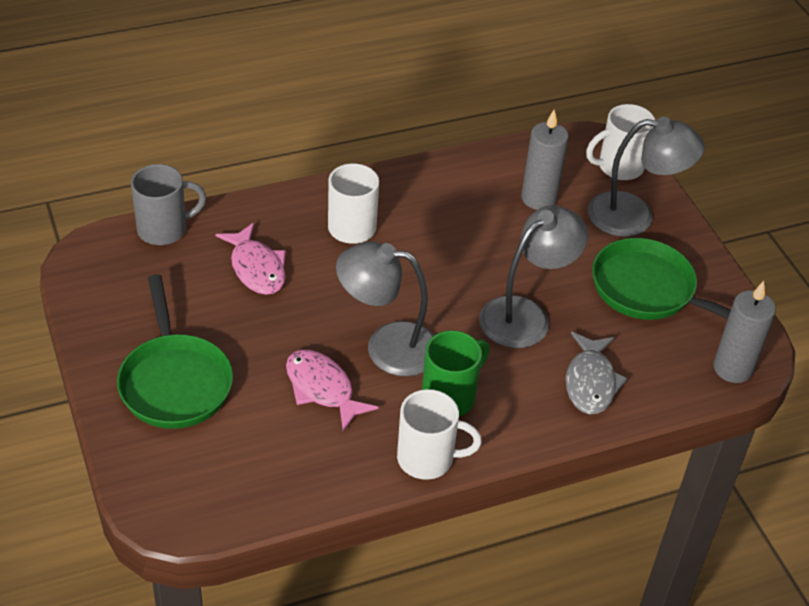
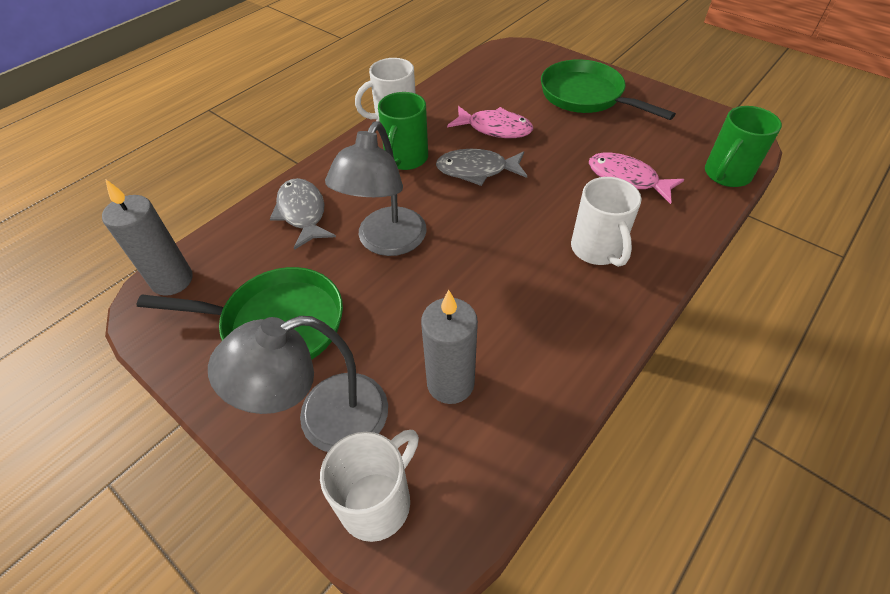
camera: 155 degrees right, 5 degrees up
(164, 229) = (726, 175): grey mug -> green mug
(387, 346) = (477, 170): grey lamp -> grey fish

